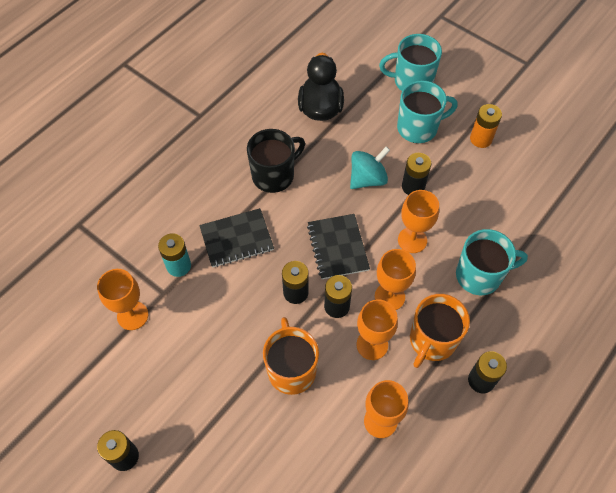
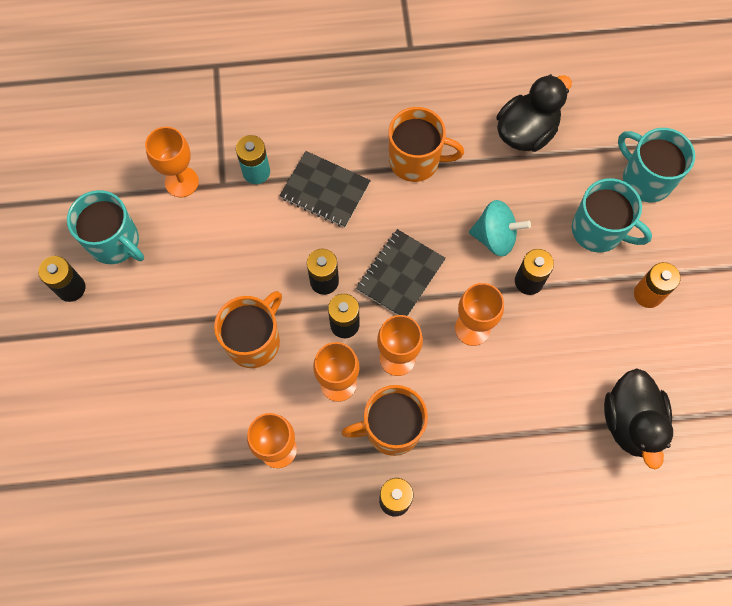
camera: 45 degrees right, 10 degrees up
(274, 175) = (416, 160): black mug -> orange mug
(480, 275) = (497, 415): turquoise mug -> turquoise mug (115, 242)
(549, 212) = (631, 422): none -> black duck

